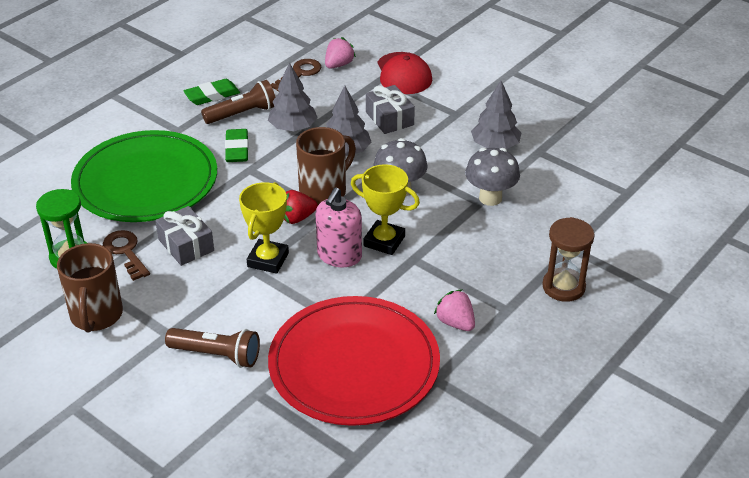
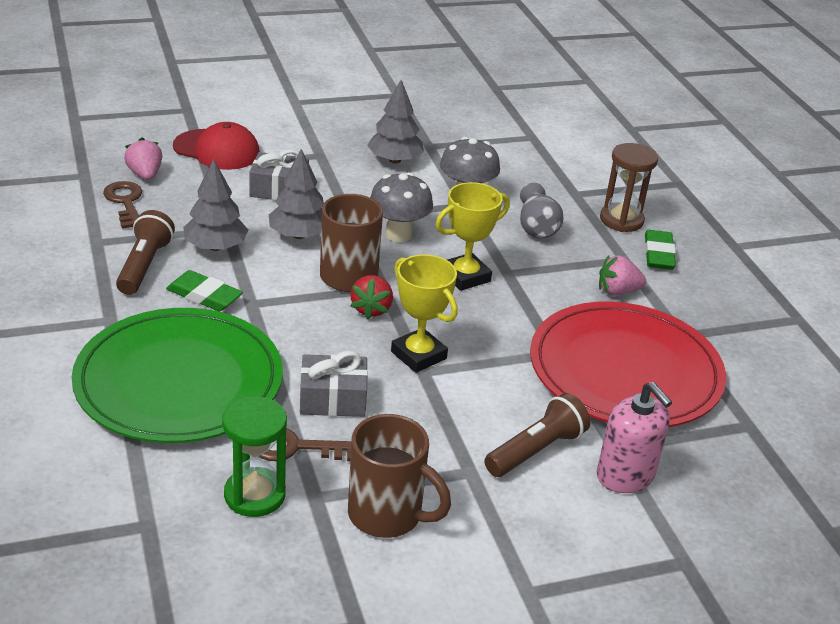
camera: 60 degrees left, 5 degrees down
(212, 95) = (78, 270): green eraser -> green eraser (658, 254)
(339, 255) = (459, 310): pink soap dispenser -> pink soap dispenser (625, 476)
(493, 248) = (536, 227): none -> grey vase

